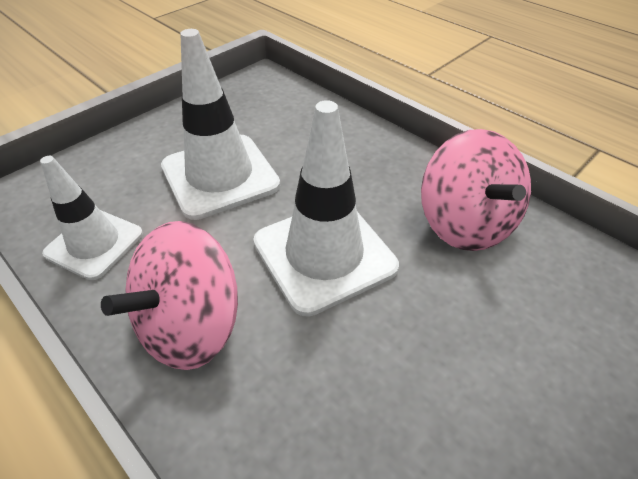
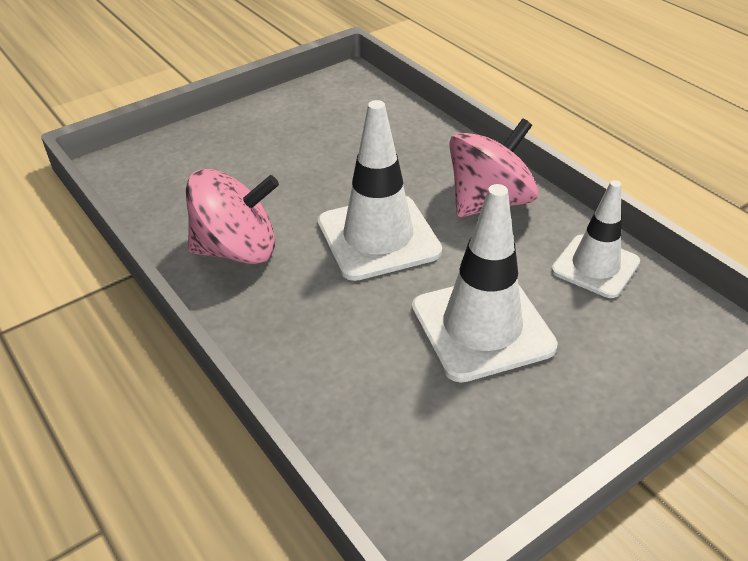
camera: 170 degrees left, 5 degrees down
(464, 223) = (237, 250): pink spinning top -> pink spinning top turned 90 degrees clockwise

